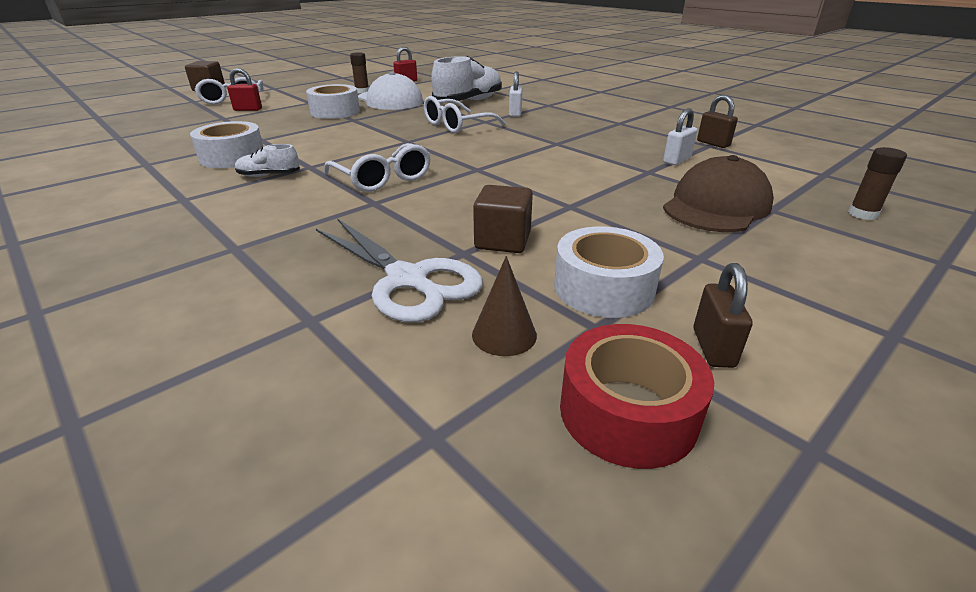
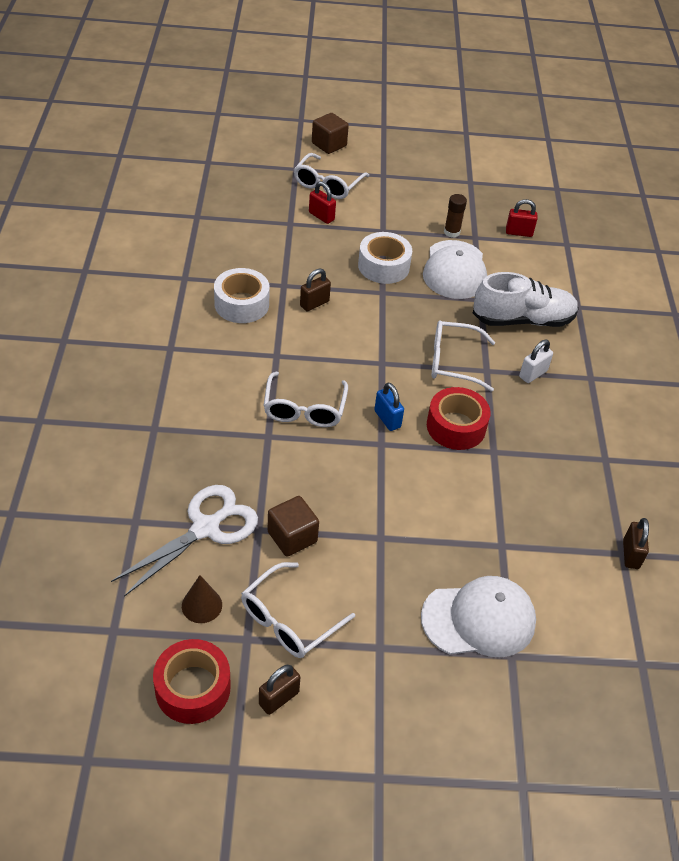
camera: 40 degrees right, 15 degrees up
(269, 175) = (240, 351): white shoe -> none
(304, 138) = (314, 303): none -> brown padlock
(407, 280) = (205, 528): white scissors -> white scissors turned 135 degrees counterclockwise
(459, 158) = (387, 419): none -> blue padlock
(512, 144) = (456, 426): none -> red tape
(603, 288) = (290, 619): white tape -> white glasses
(676, 160) = (551, 550): white padlock -> none
(716, 206) = (479, 619): brown cap -> white cap
(862, 214) = (568, 716): brown glue stick -> none

